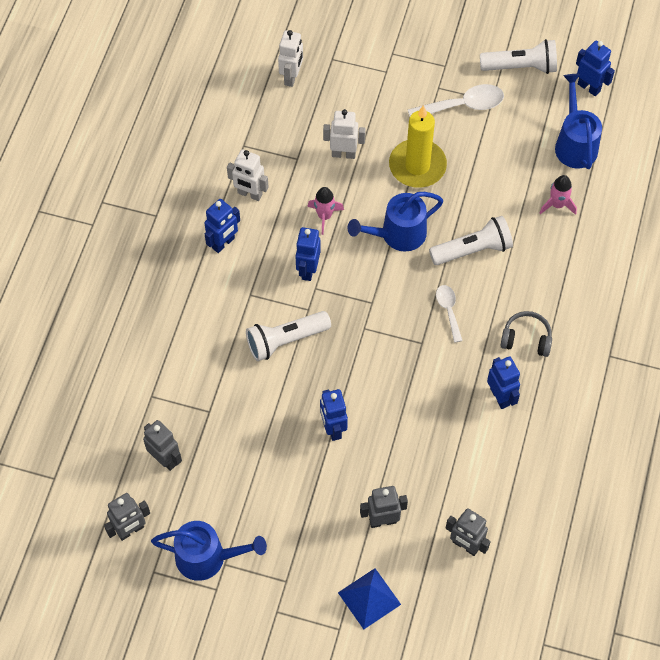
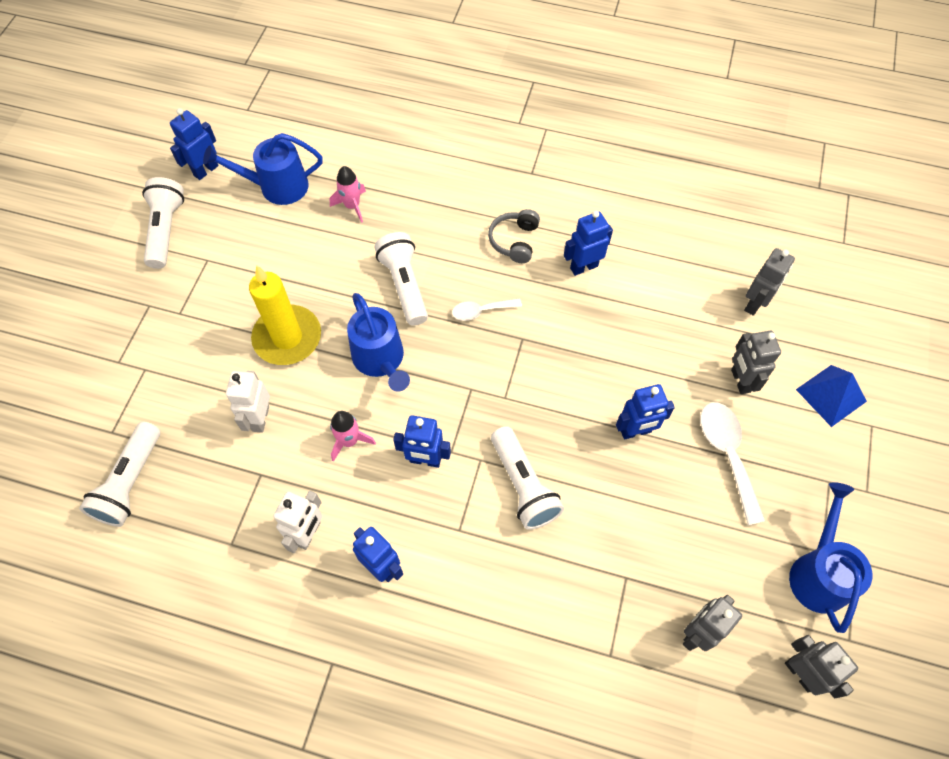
camera: 90 degrees left, 0 degrees up
(291, 77) = (130, 482): white robot -> white flashlight
(463, 105) = (209, 288): white spoon -> white spoon (727, 454)

